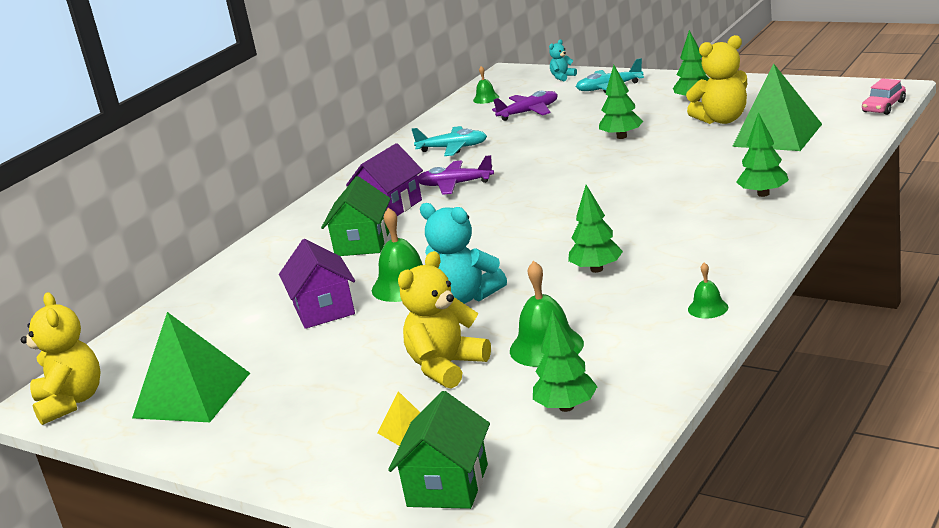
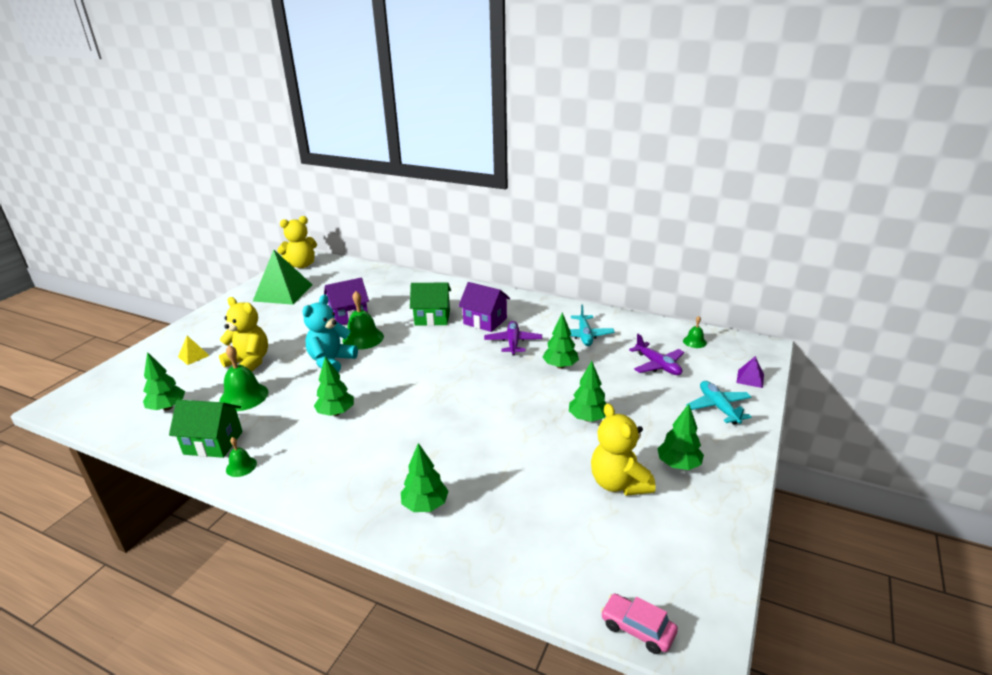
camera: 80 degrees right, 5 degrees up
(447, 485) = (129, 373): green house -> green house (213, 443)
(518, 155) = (560, 366): none -> green tree
(562, 77) = (750, 378): turquoise teddy bear -> purple pyramid
(777, 135) = (567, 523): green pyramid -> none

